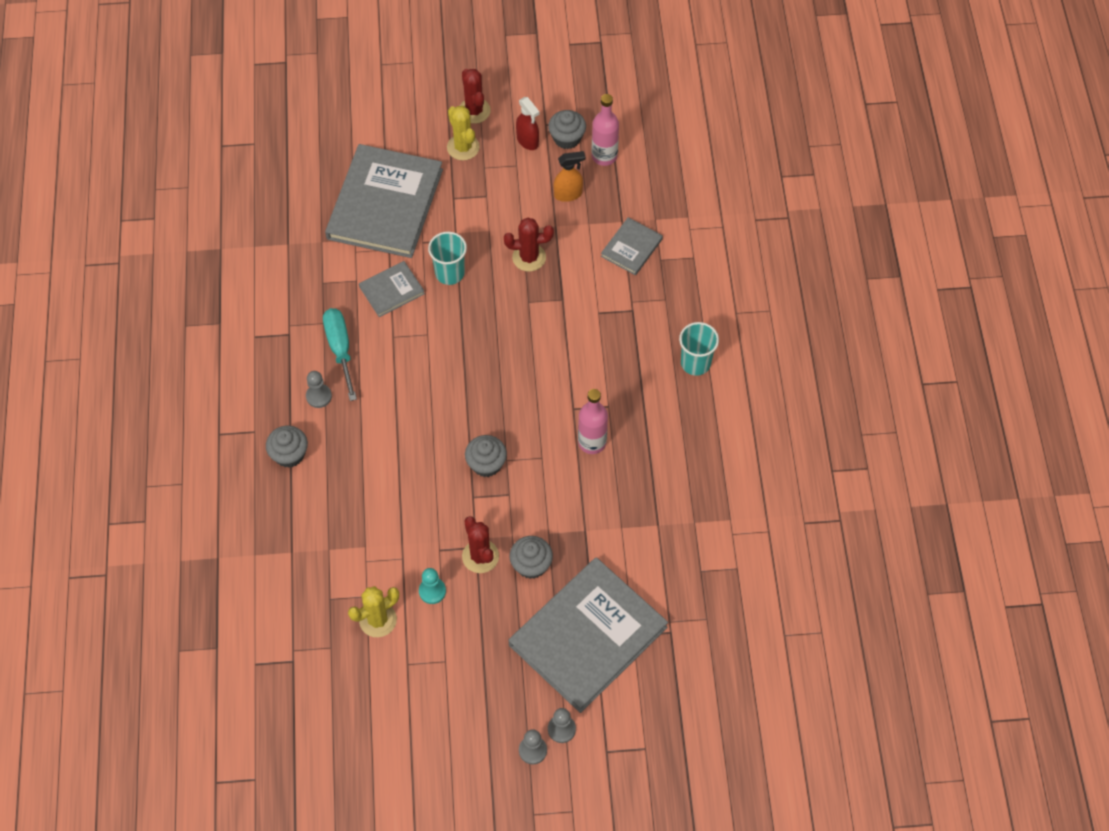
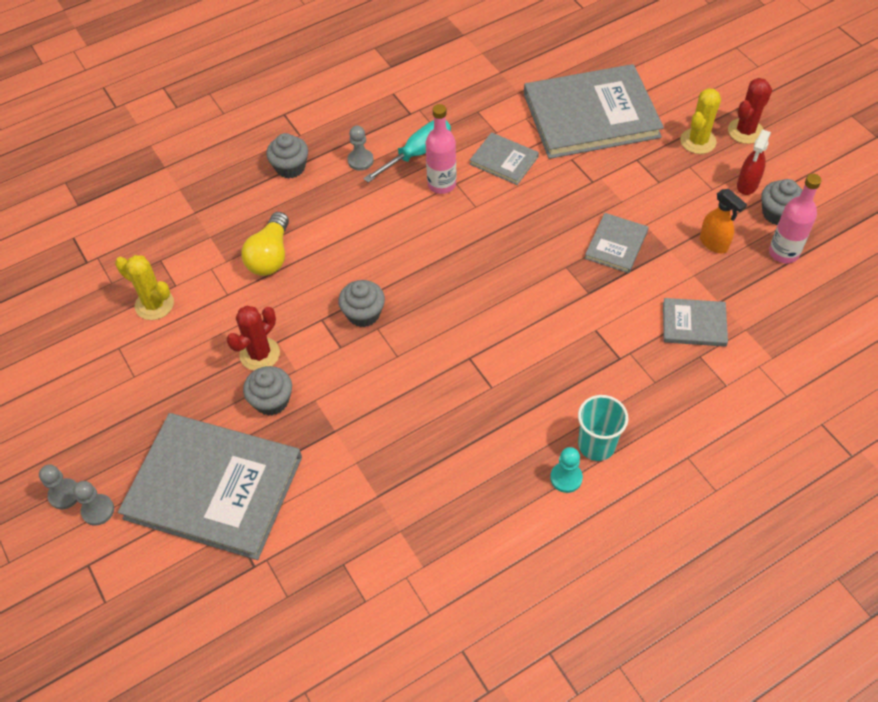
camera: 65 degrees right, 5 degrees down
(381, 509) = (270, 256): none -> yellow light bulb
(432, 591) = (203, 332): turquoise pawn -> turquoise pawn (566, 478)
(450, 273) = (553, 193): turquoise cup -> none
(529, 257) = (616, 245): red cactus -> grey book
(592, 442) = (440, 391): pink bottle -> pink bottle (441, 184)

